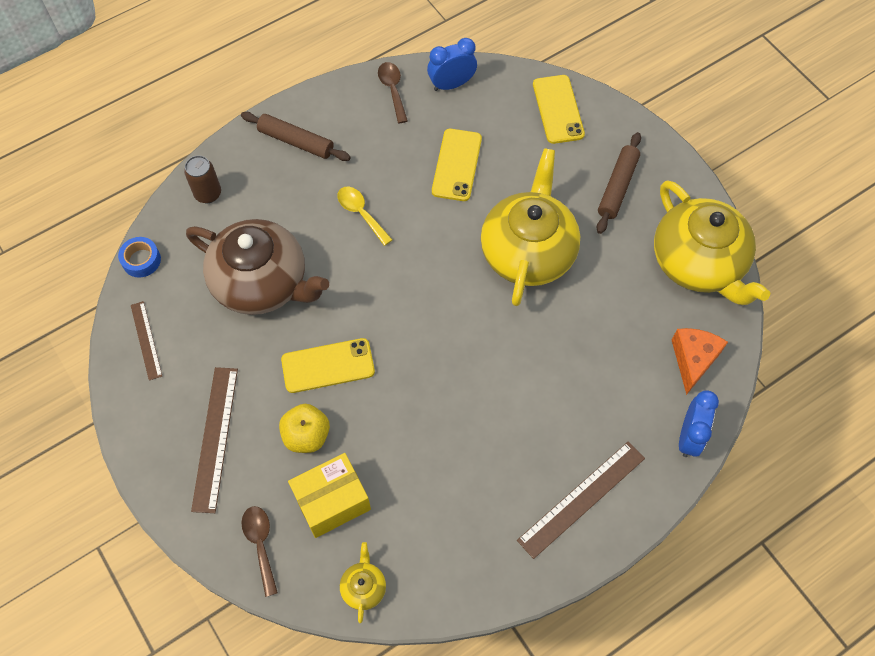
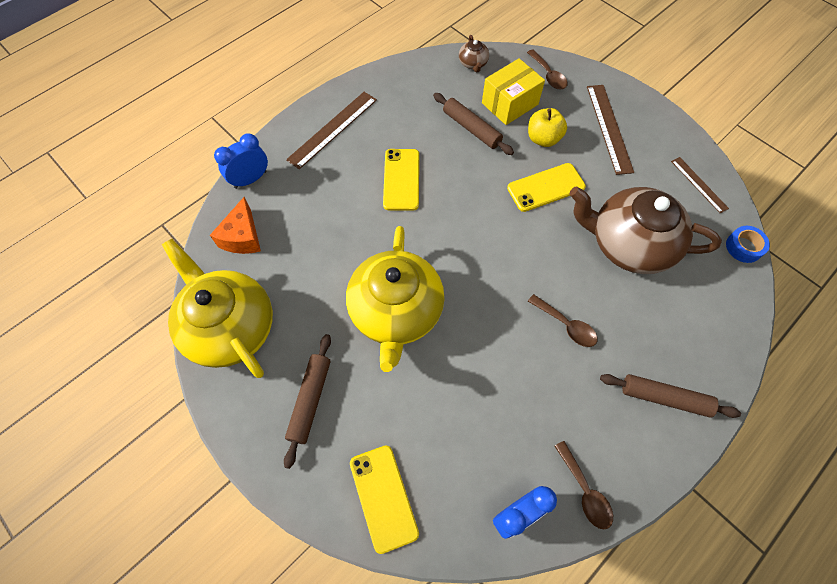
camera: 170 degrees right, 0 degrees up
(208, 194) = (722, 321): brown can -> none
(361, 213) = (566, 325): yellow spoon -> brown spoon
(363, 587) = (473, 64): yellow teapot -> brown teapot
(395, 468) = (471, 128): none -> brown rolling pin
(457, 165) = (485, 398): yellow phone -> yellow phone (401, 179)
(689, 436) = (250, 179): blue clock -> blue clock turned 45 degrees clockwise

